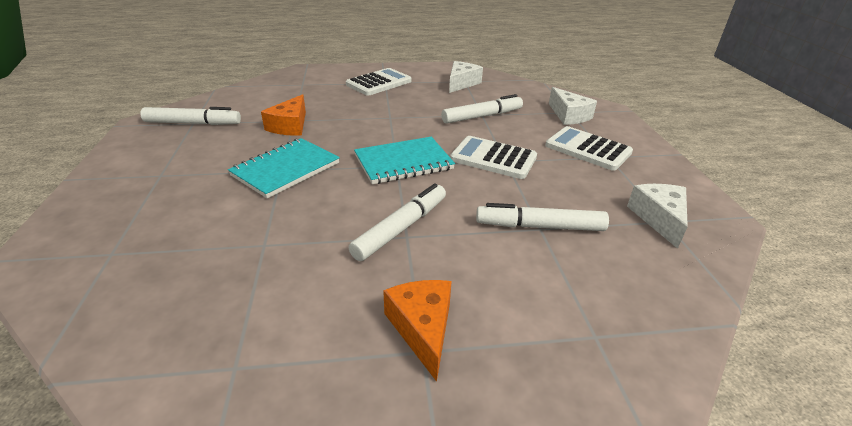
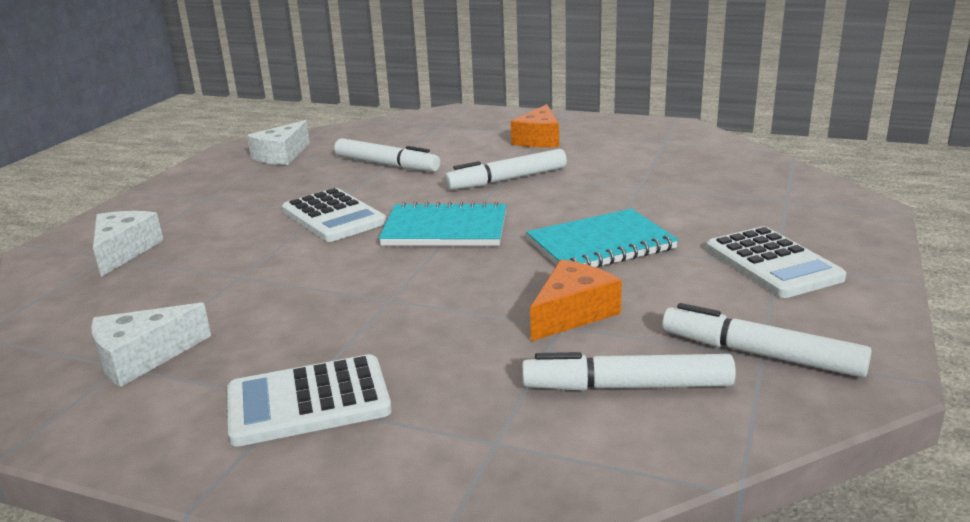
camera: 150 degrees left, 10 degrees down
(482, 116) = (245, 273): white marker -> white marker (627, 387)
(588, 149) = (209, 208): white calculator -> white calculator (772, 263)

